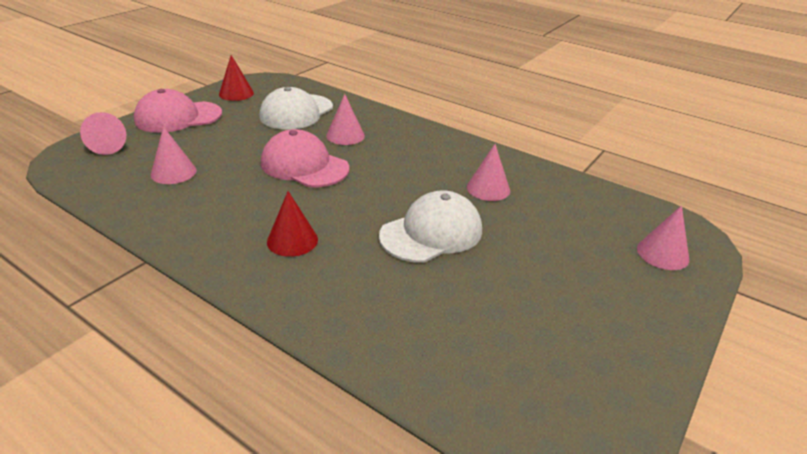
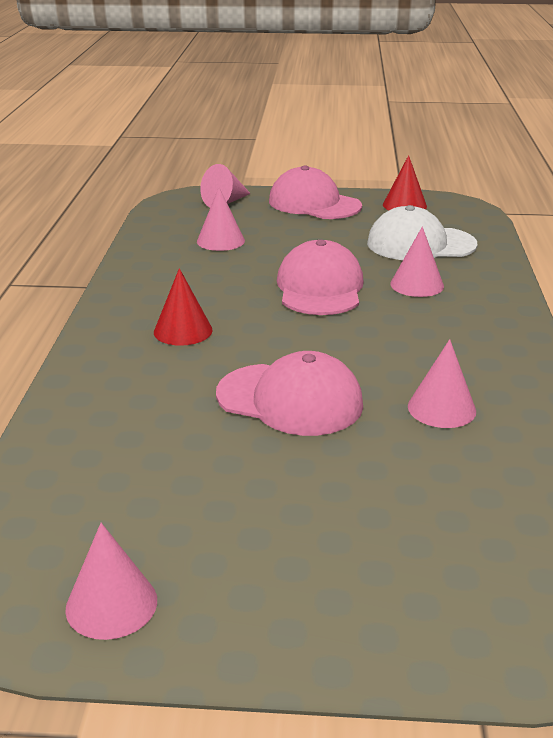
camera: 60 degrees right, 5 degrees down
(431, 233) = (290, 400): white cap -> pink cap
(662, 254) = (480, 606): pink cone -> pink cone (111, 604)

